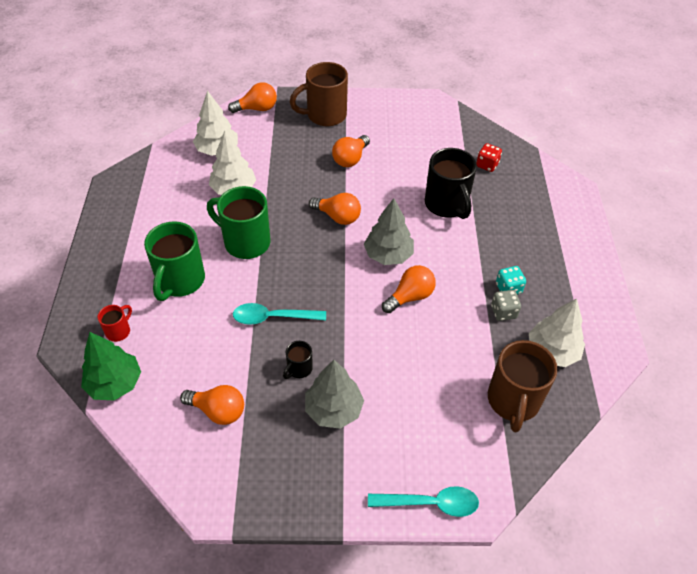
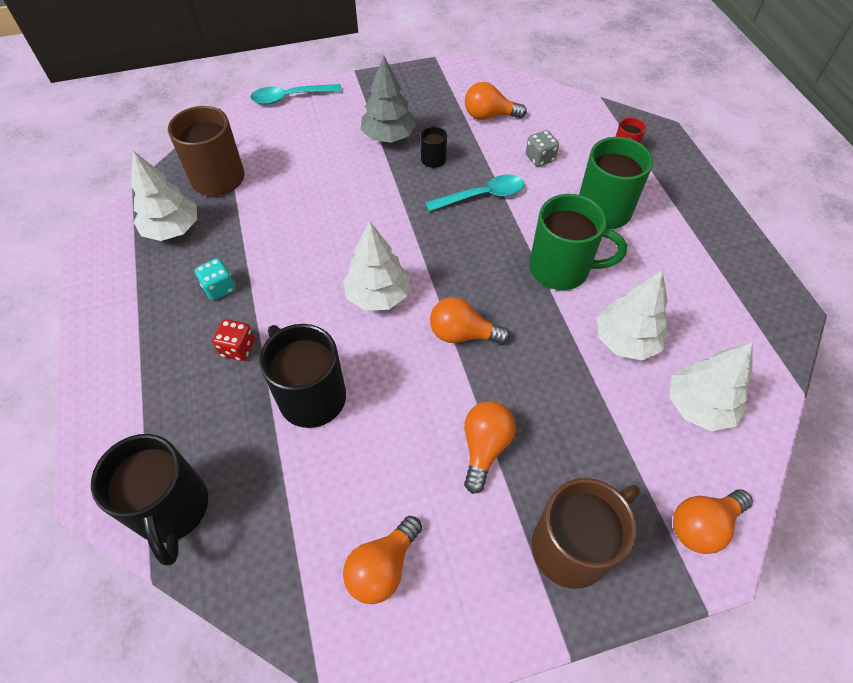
camera: 165 degrees right, 5 degrees up
(115, 383) = (591, 115): green tree -> none
(388, 255) = (378, 295): grey tree -> white tree
(410, 296) = (339, 251): orange light bulb -> orange light bulb (382, 567)
(487, 165) = (249, 501): red dice -> red dice (238, 348)
(503, 312) = (226, 258): grey dice -> grey dice (540, 158)
(529, 170) = (172, 510): none -> black mug

